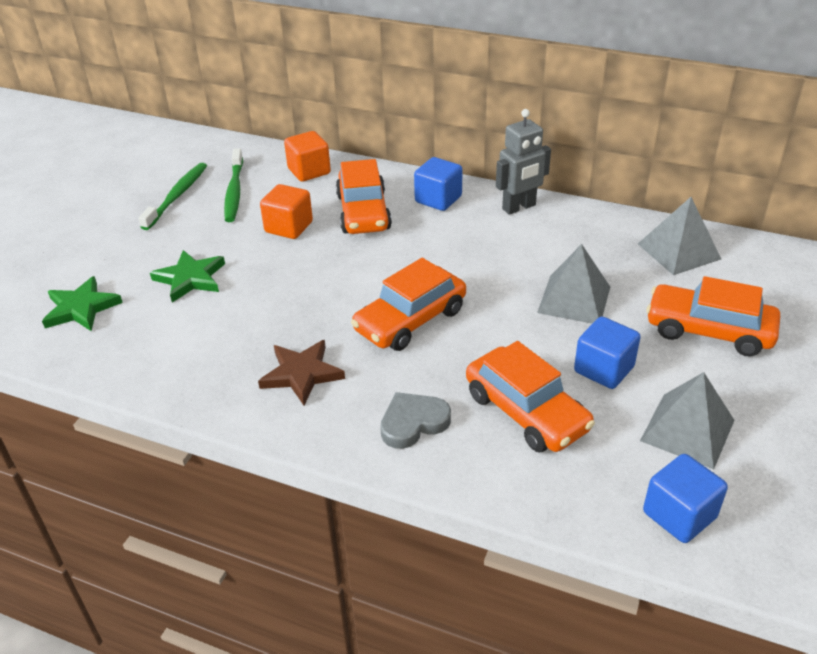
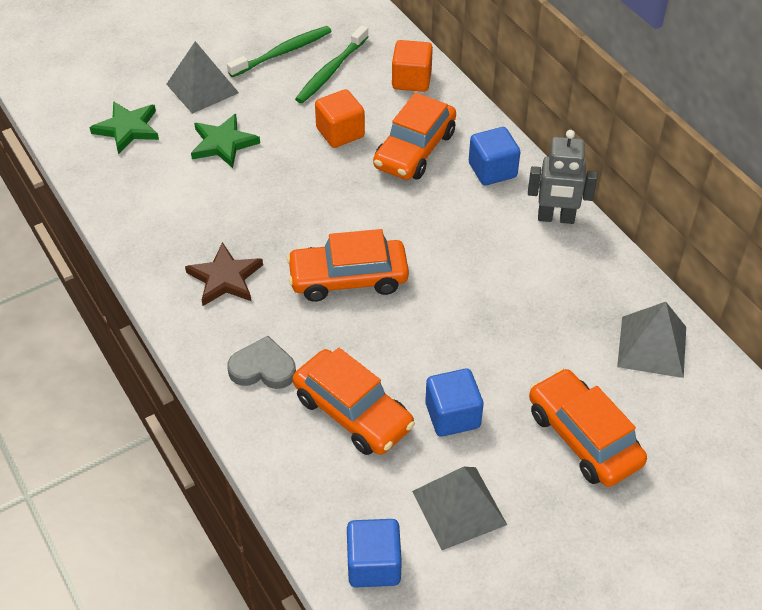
camera: 35 degrees right, 10 degrees up
(526, 412) = (353, 412): orange car -> orange car turned 45 degrees counterclockwise
(574, 299) = (501, 338): grey pyramid -> grey pyramid (202, 88)

